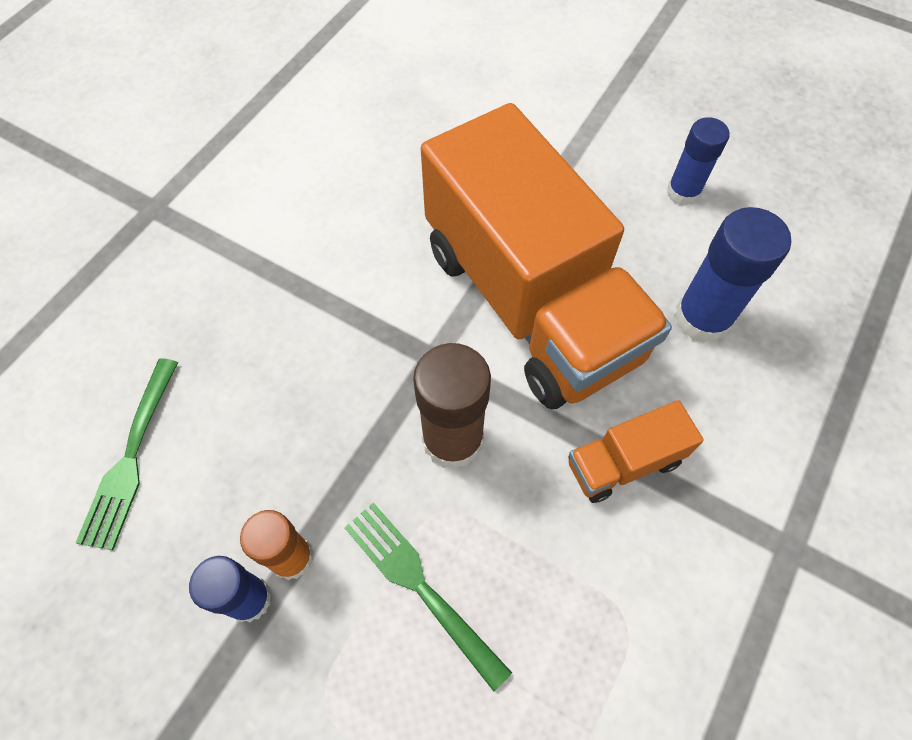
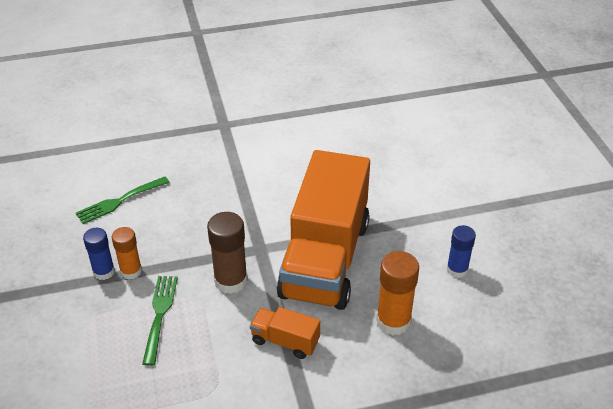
camera: 45 degrees right, 20 degrees down
(702, 318) = (393, 321): blue glue stick -> orange glue stick

